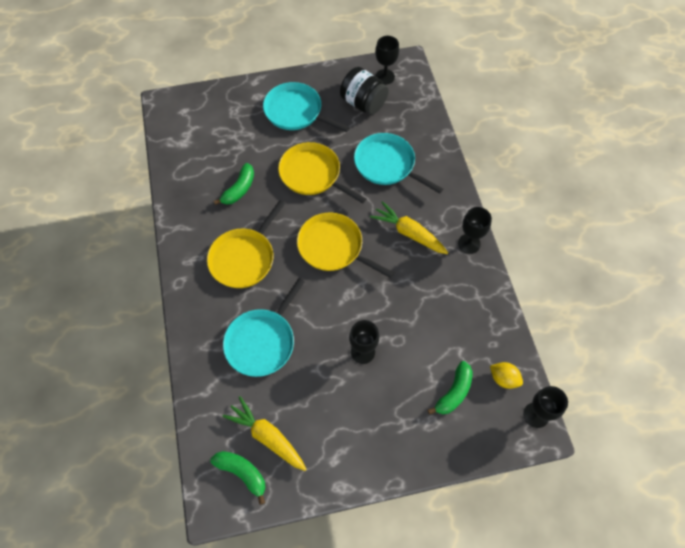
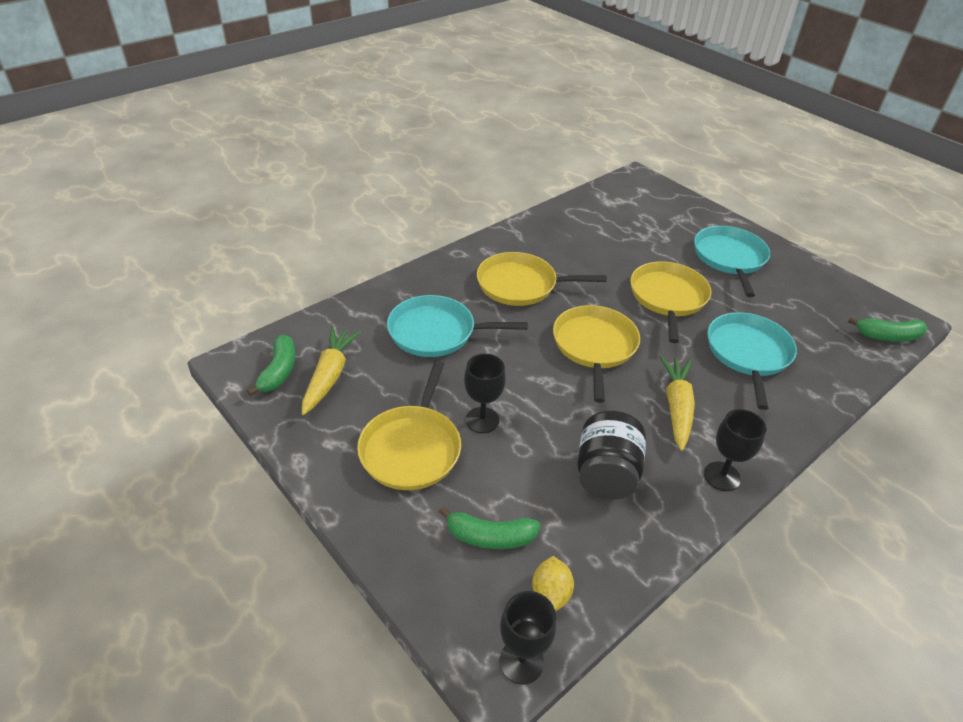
camera: 60 degrees right, 20 degrees down
(239, 189) = (595, 253): green banana -> green banana (887, 336)
(363, 103) = (805, 304): black jar -> black jar (606, 474)
(365, 407) = (412, 448): none -> yellow pan
(385, 77) = (863, 309): black goblet -> none

